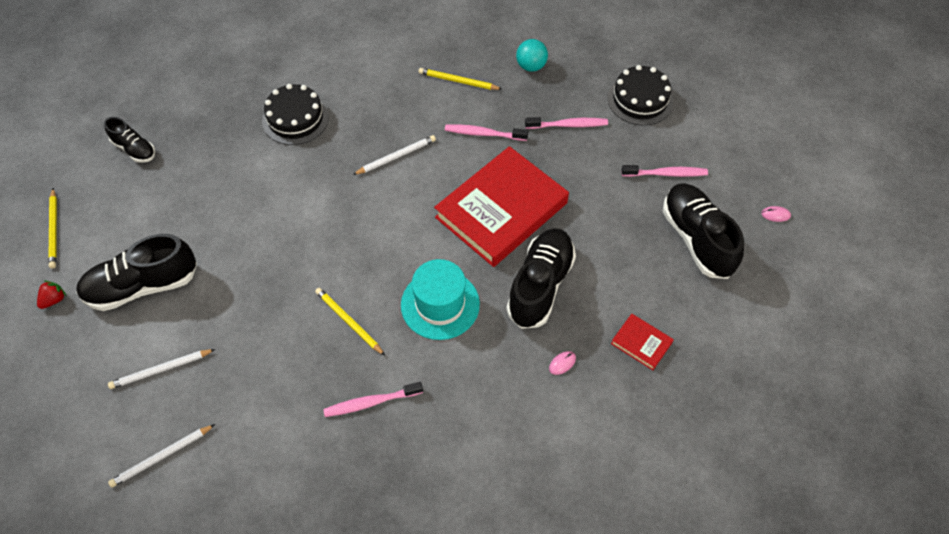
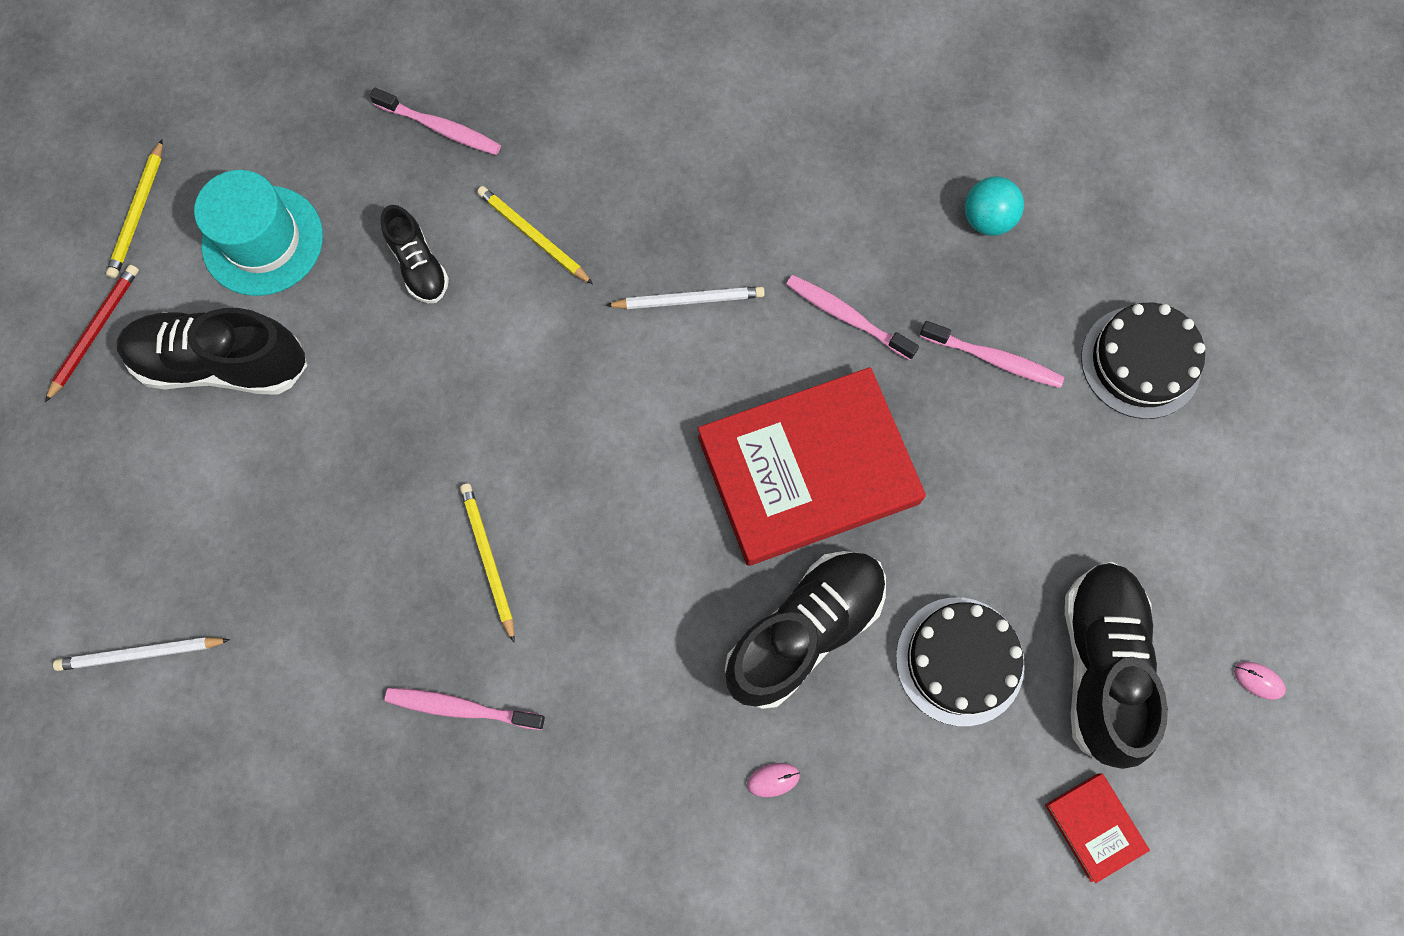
camera: 25 degrees right, 15 degrees up
(54, 300) = (95, 331): red strawberry -> red pencil
(134, 149) = (303, 118): black shoe -> black shoe (419, 265)
(161, 370) = (194, 515): white pencil -> none
(295, 118) = (564, 163): black cake -> black cake (959, 661)
(440, 304) = (636, 593): turquoise hat -> turquoise hat (263, 241)
(458, 81) = (852, 199): yellow pencil -> yellow pencil (533, 236)
(641, 343) = (913, 804): red book -> red book (1094, 827)
(666, 174) = (1111, 522): pink toothbrush -> pink toothbrush (440, 128)

